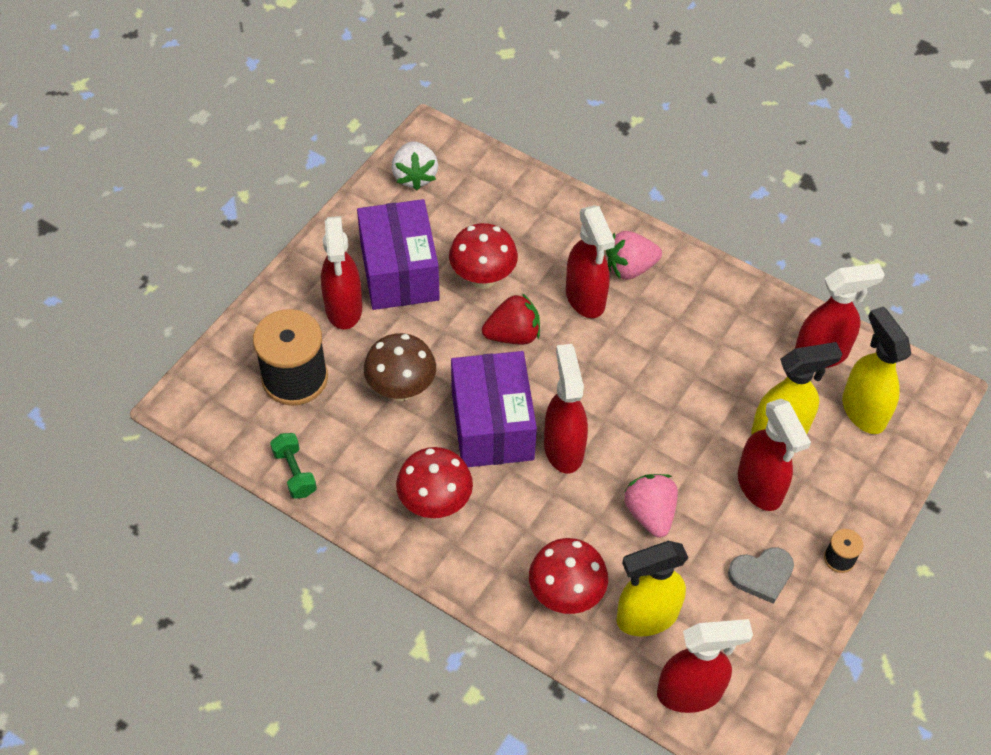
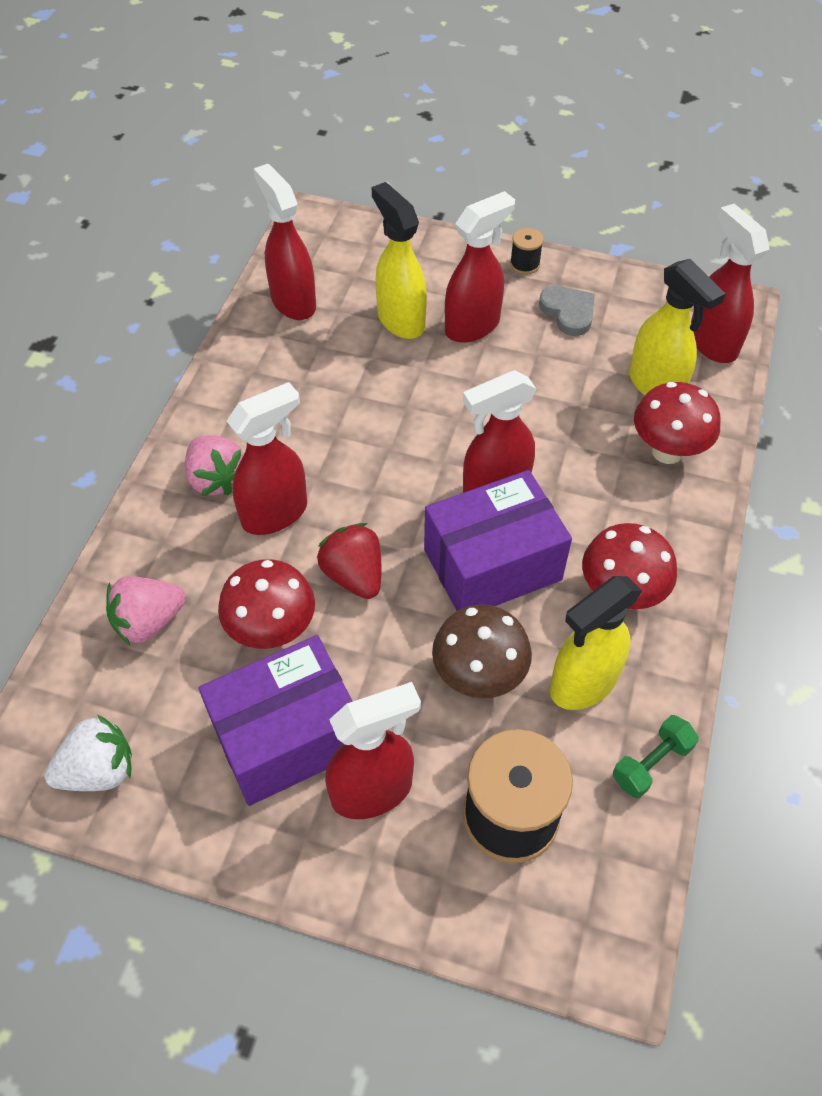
camera: 105 degrees left, 0 degrees up
(650, 513) = (541, 402): pink strawberry -> pink strawberry (149, 622)
(863, 410) = (353, 265): yellow spray bottle -> yellow spray bottle (583, 683)

